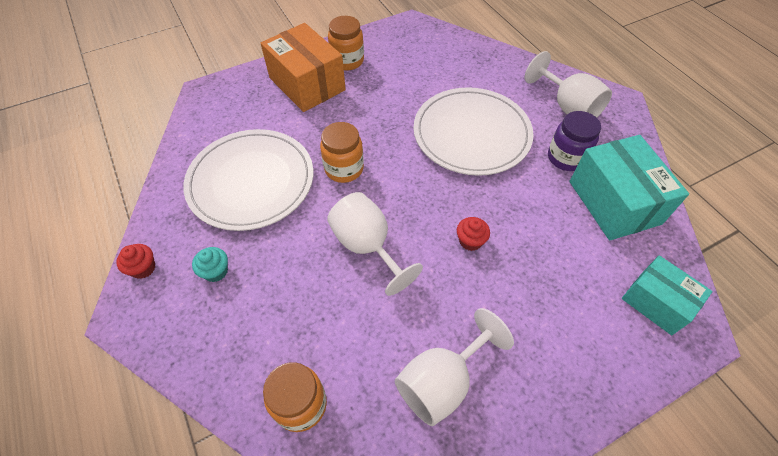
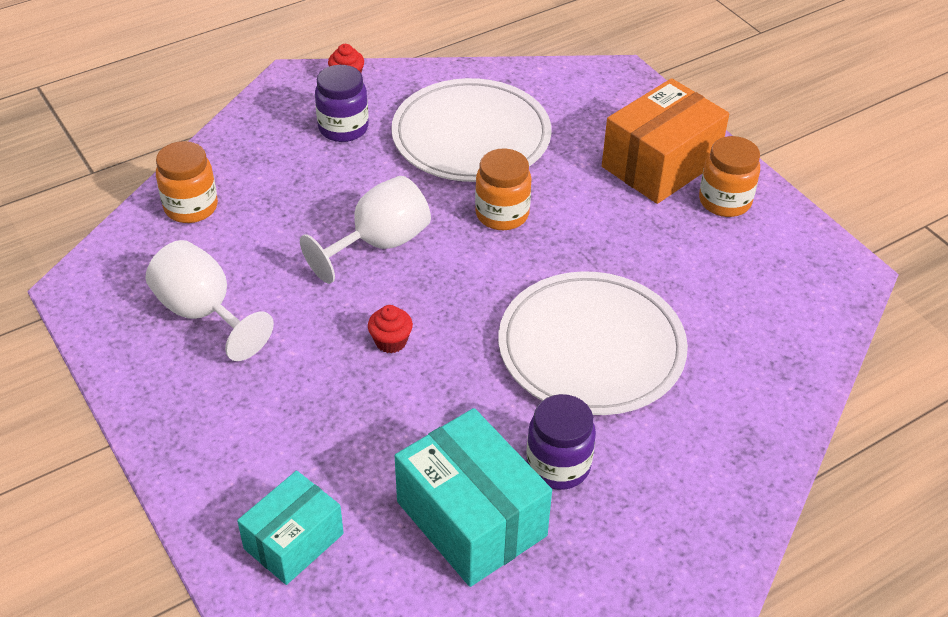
camera: 85 degrees right, 10 degrees down
(216, 271) = (343, 128): turquoise cupcake -> purple jar
(567, 107) = (683, 481): white goblet -> none
(614, 202) = (471, 519): turquoise box -> turquoise box turned 75 degrees clockwise

